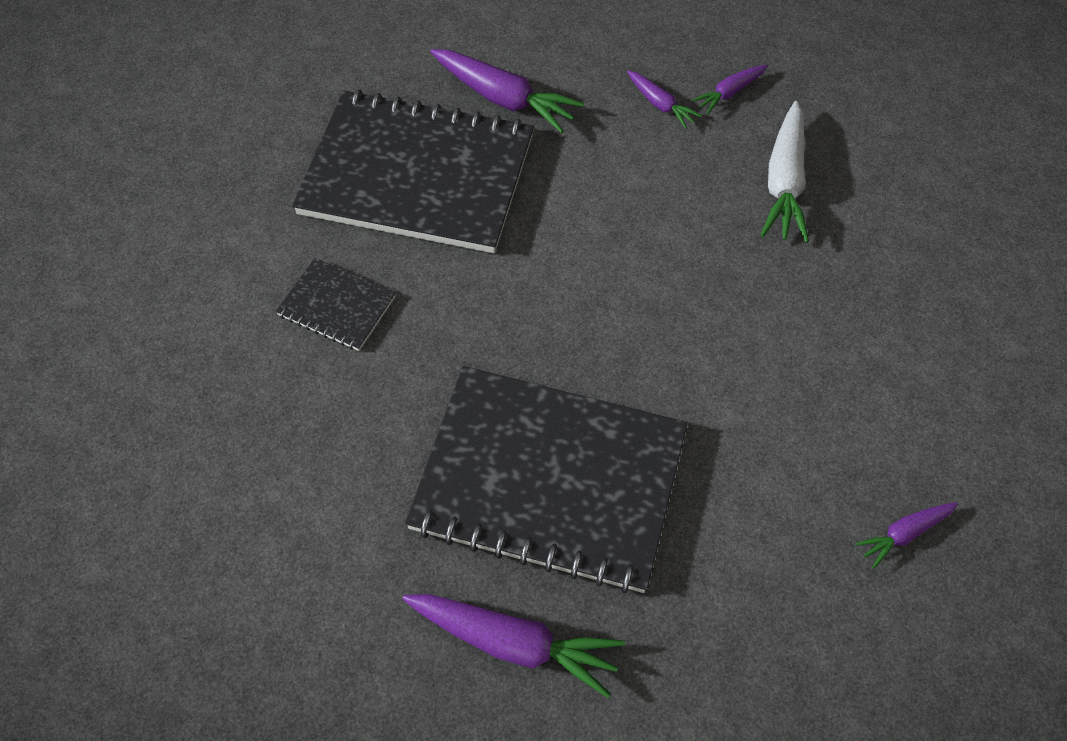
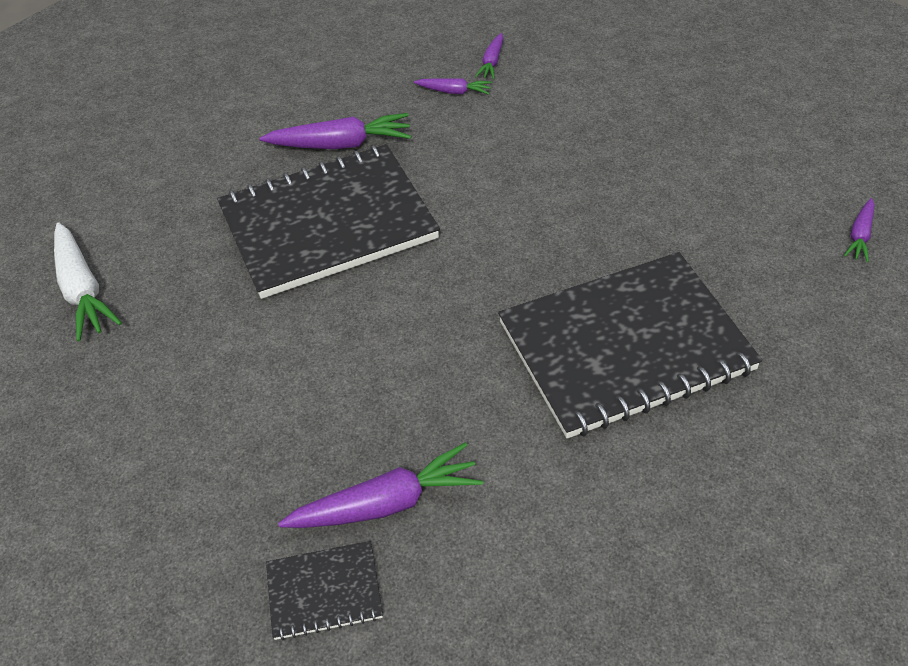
camera: 35 degrees left, 10 degrees down
(337, 306) = (357, 338): black notebook -> black notebook (324, 591)
(514, 643) = (711, 457): purple carrot -> purple carrot (386, 503)
(784, 182) = (581, 92): white carrot -> white carrot (82, 290)

